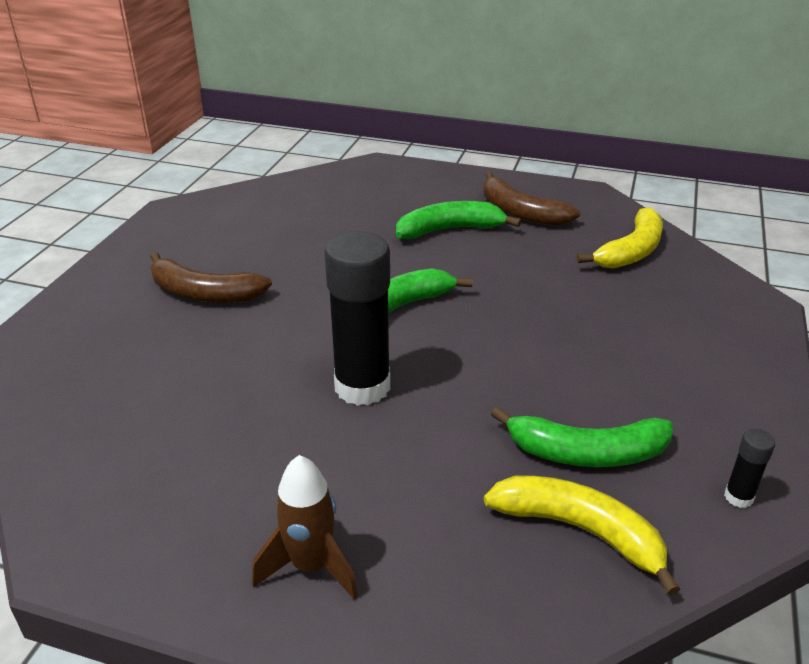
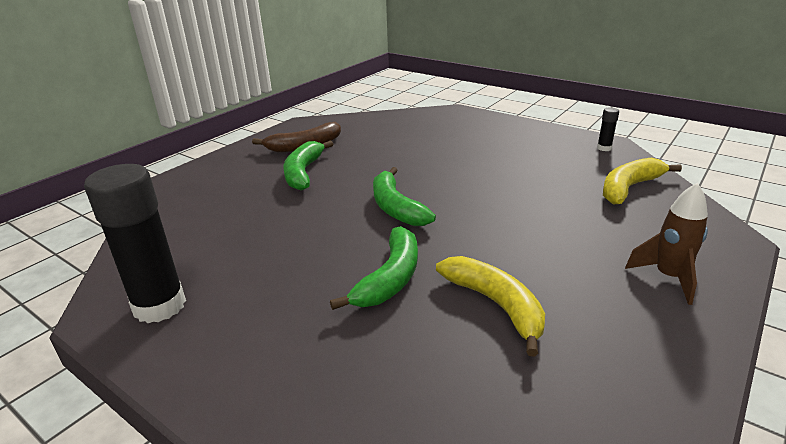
camera: 70 degrees left, 5 degrees down
(203, 293) = (302, 301): brown banana -> none
(362, 387) = (485, 234): black glue stick -> black glue stick (159, 306)
(586, 452) = (567, 175): green banana -> green banana (390, 278)
(631, 251) = (381, 126): yellow banana -> yellow banana (496, 305)

